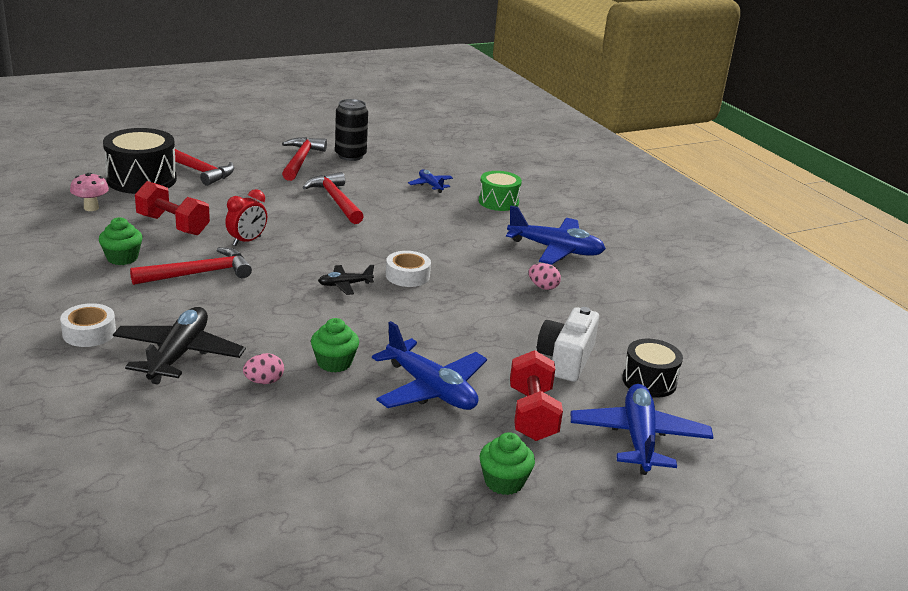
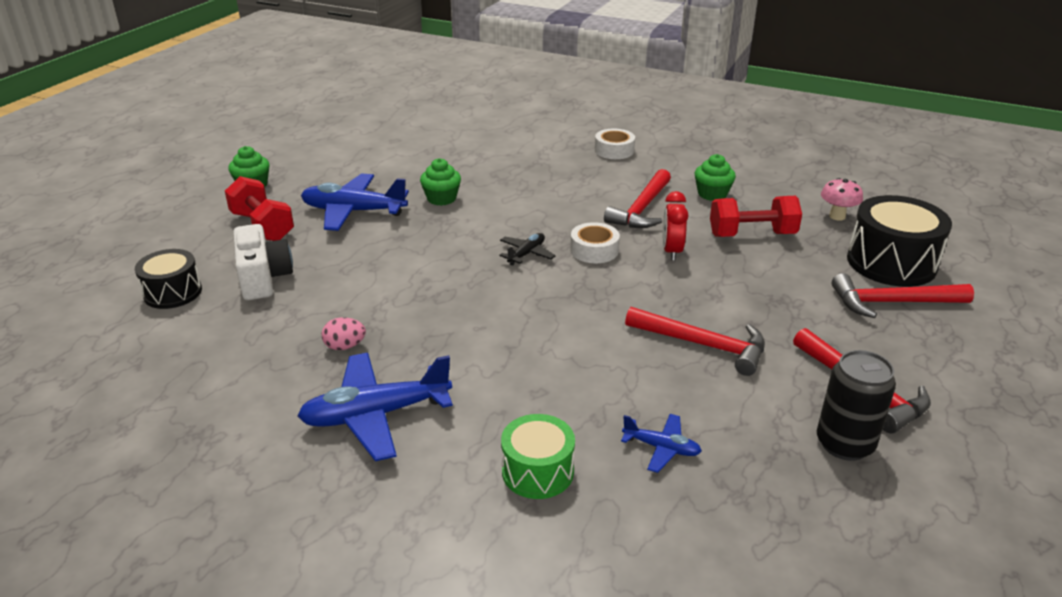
camera: 145 degrees right, 5 degrees up
(178, 355) = (542, 162): black plane -> none
(264, 381) = (467, 172): pink egg -> none
(407, 276) = (489, 289): white tape -> white tape (594, 250)
(638, 438) = (166, 244): blue plane -> none

